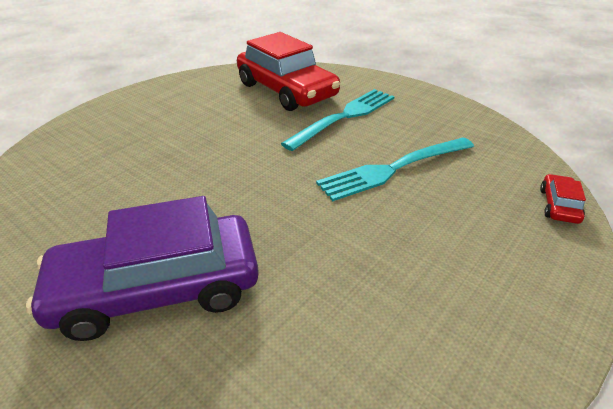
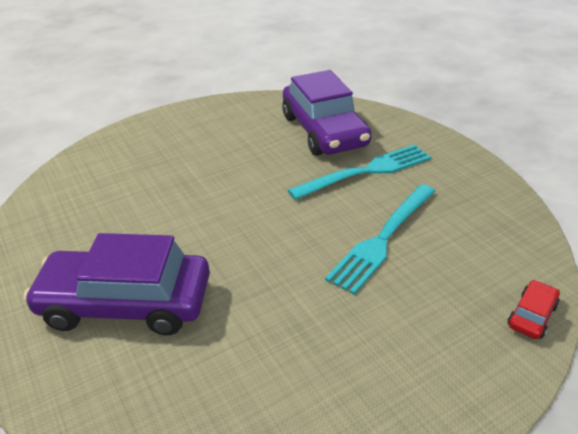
camera: 20 degrees right, 0 degrees up
(286, 90) = (324, 131): red car -> purple car
(393, 169) = (383, 239): turquoise fork -> turquoise fork turned 45 degrees counterclockwise

